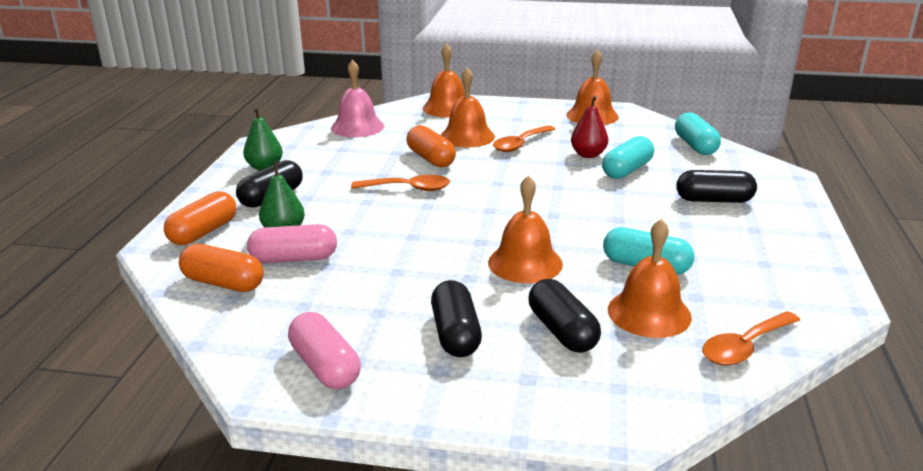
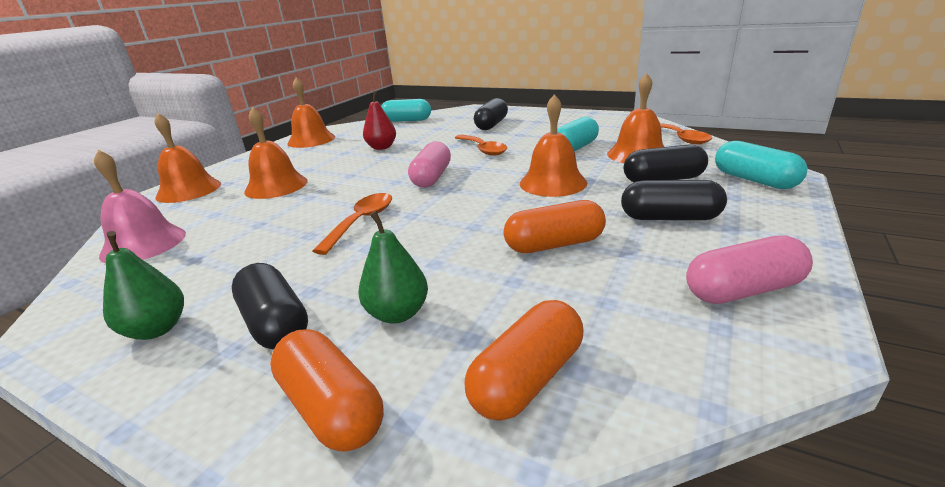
camera: 70 degrees left, 0 degrees up
(294, 258) = (483, 306): pink capsule -> pink capsule (431, 178)
(431, 159) = (303, 206): orange capsule -> orange capsule (554, 244)
(520, 144) = (328, 167): orange spoon -> orange spoon (482, 149)
(627, 170) = (423, 140): turquoise capsule -> turquoise capsule (754, 180)

